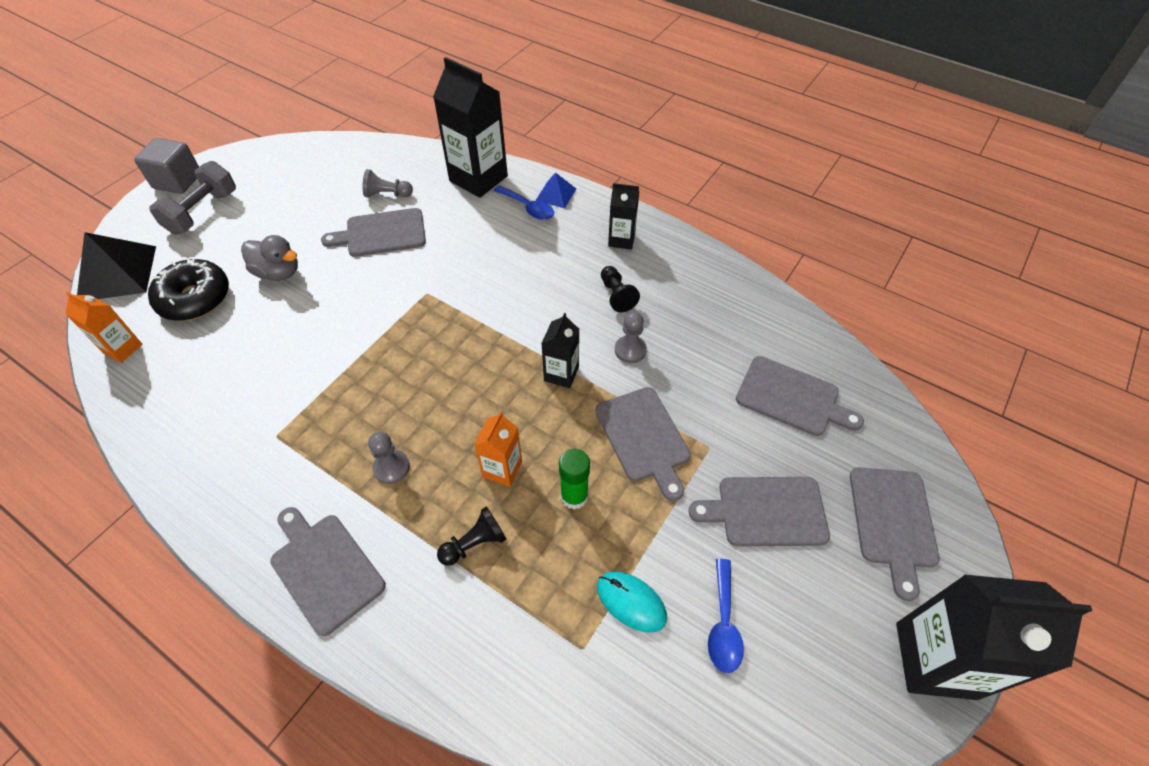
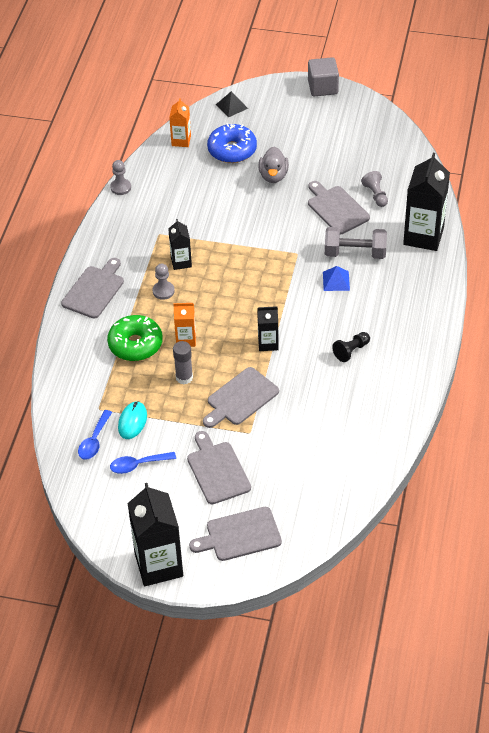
camera: 70 degrees right, 5 degrees down
(117, 273) = (232, 106): black pyramid -> black pyramid, size x0.54
(195, 298) = (232, 150): black donut -> blue donut
(202, 212) = (302, 114): grey dumbbell -> grey dumbbell (355, 253)
(475, 543) = (135, 344): black pawn -> green donut
(528, 208) = (409, 275): blue spoon -> blue spoon (94, 440)
(556, 194) = (434, 285): blue pyramid -> blue pyramid (336, 281)
(574, 496) = (184, 377): green glue stick -> grey glue stick
(621, 239) = (408, 337): black carton -> black carton (181, 262)
(630, 350) = (306, 372): grey pawn -> grey pawn (120, 187)
(792, 397) = (311, 467): grey cutting board -> none

